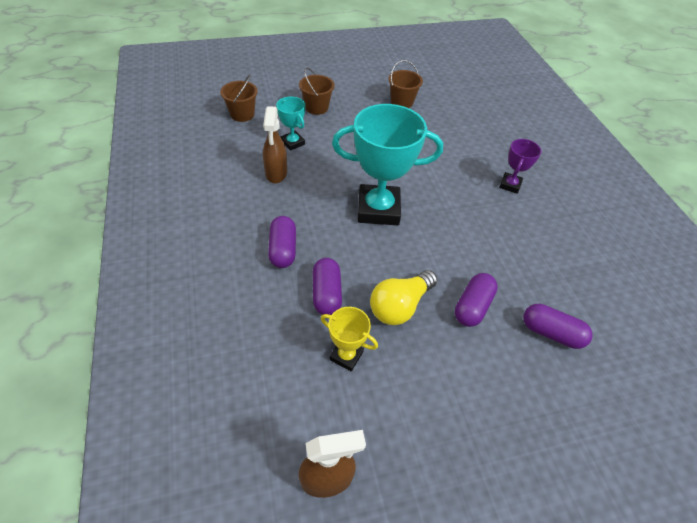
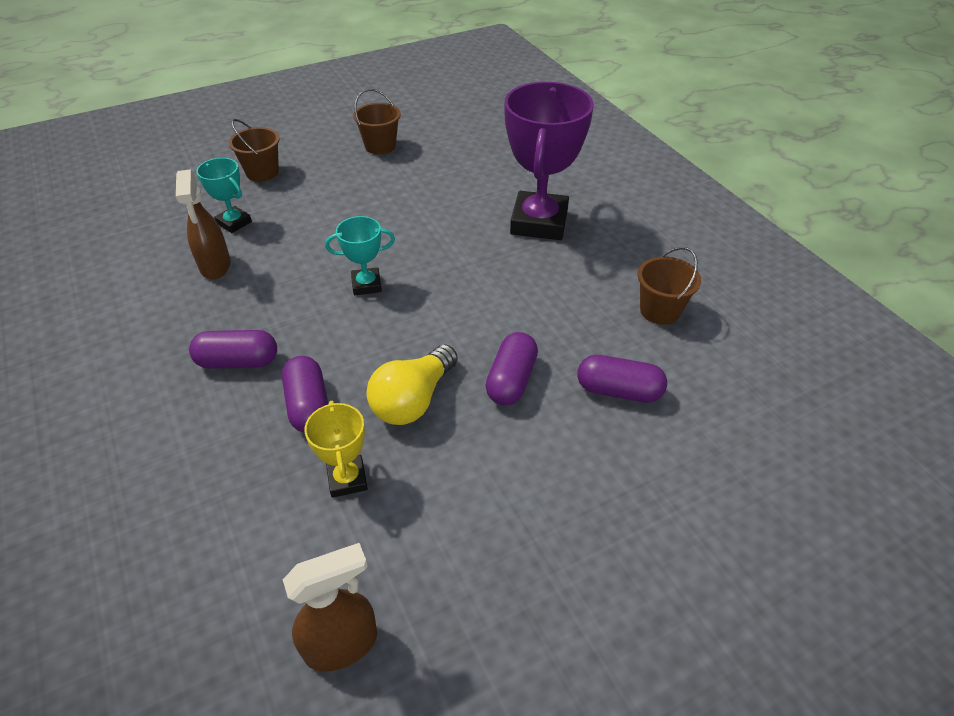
camera: 10 degrees left, 5 degrees down
(242, 114) = (155, 199): brown bucket -> brown bucket (660, 310)
(283, 249) = (238, 362): purple capsule -> purple capsule turned 75 degrees counterclockwise
(346, 356) = (347, 479): yellow trophy -> yellow trophy turned 60 degrees clockwise
(378, 209) = (366, 285): turquoise trophy -> turquoise trophy, size x0.49
(510, 185) = (539, 222): purple trophy -> purple trophy, size x2.05

